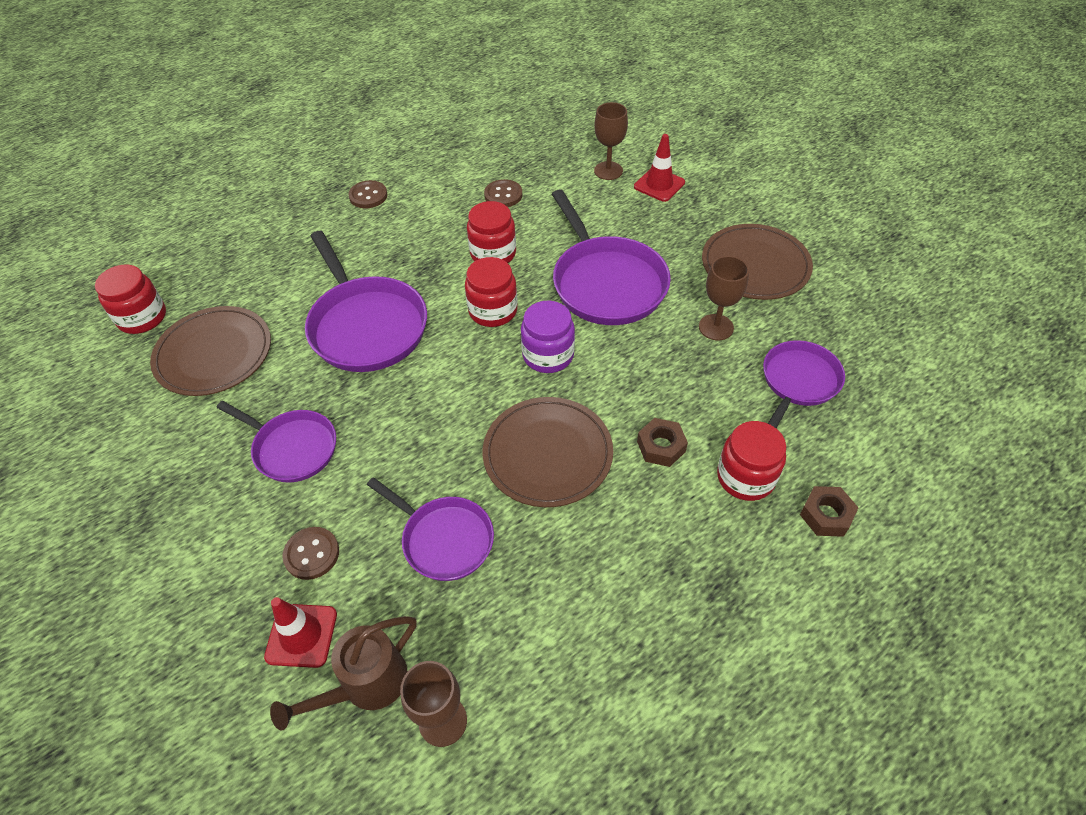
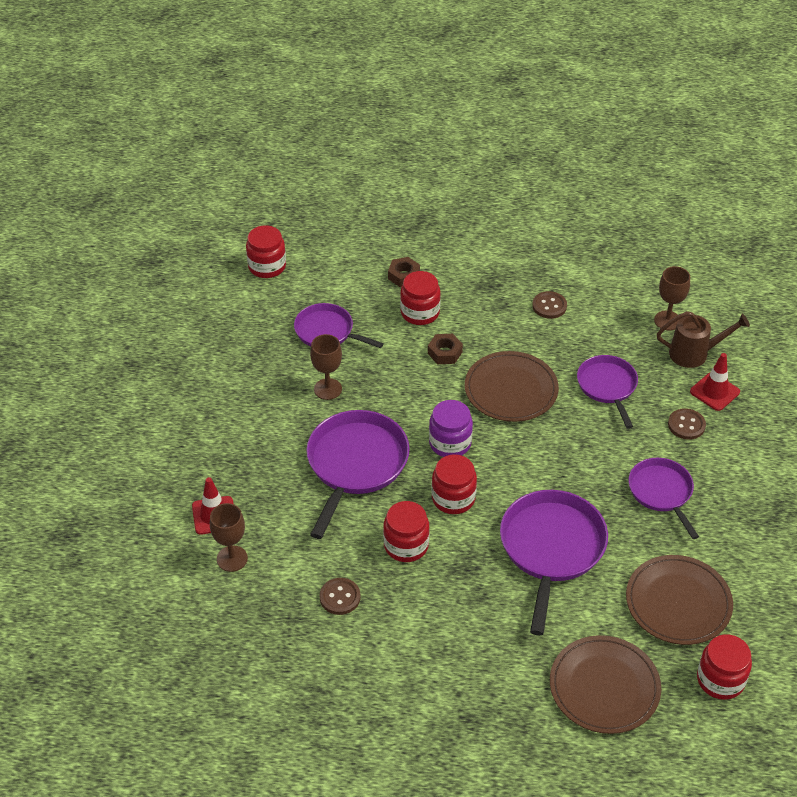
camera: 140 degrees left, 5 degrees down
(368, 196) = (450, 684): brown button -> brown button (549, 306)
(755, 265) = (246, 408): brown plate -> brown plate (604, 687)
(798, 382) = (327, 331): purple pan -> purple pan turned 45 degrees clockwise
(963, 409) = (267, 266): none -> red jar

